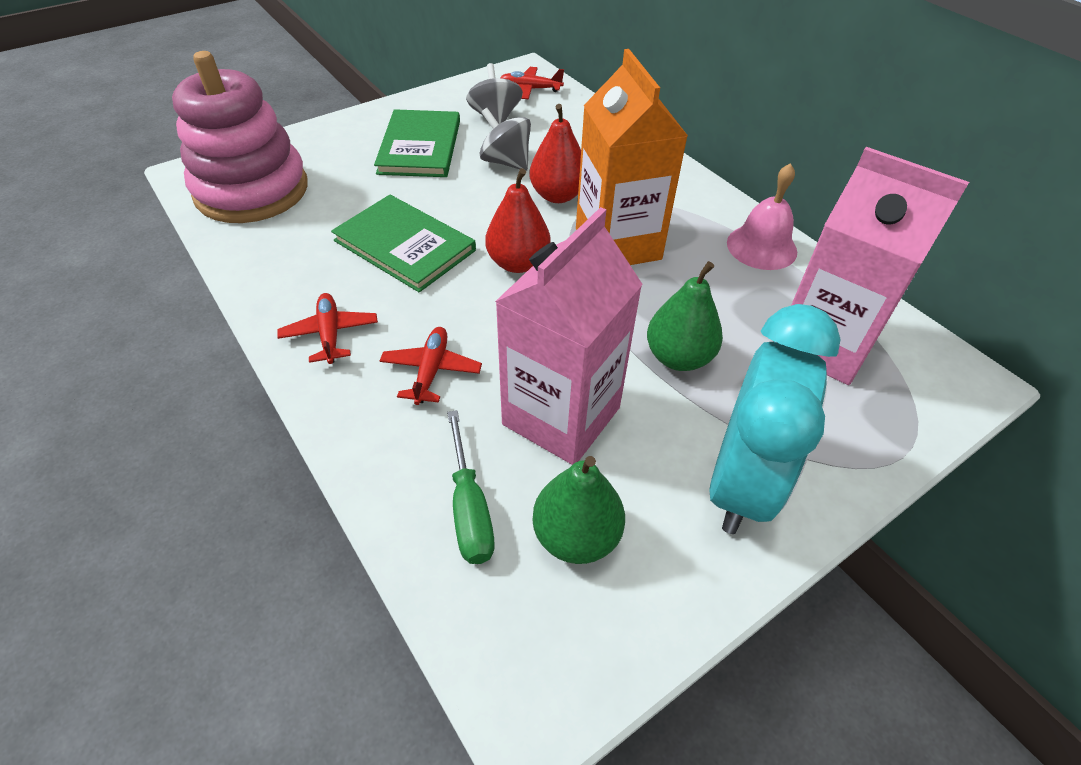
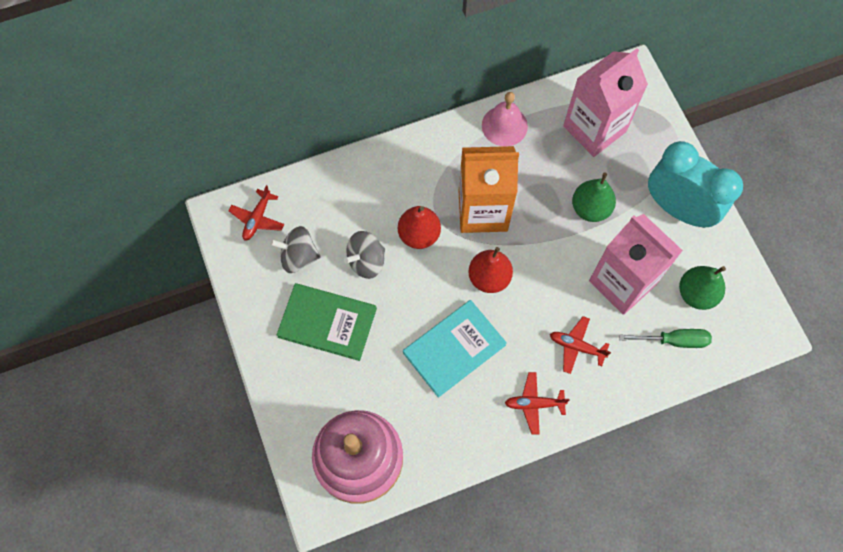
camera: 75 degrees left, 20 degrees up
(404, 245) = (454, 349): green book -> turquoise book

